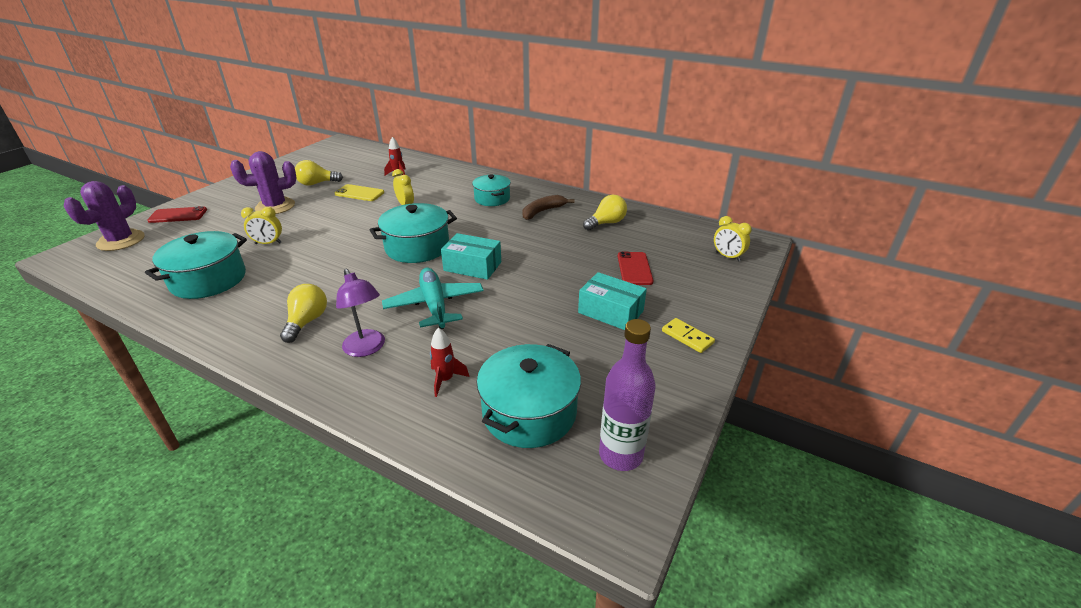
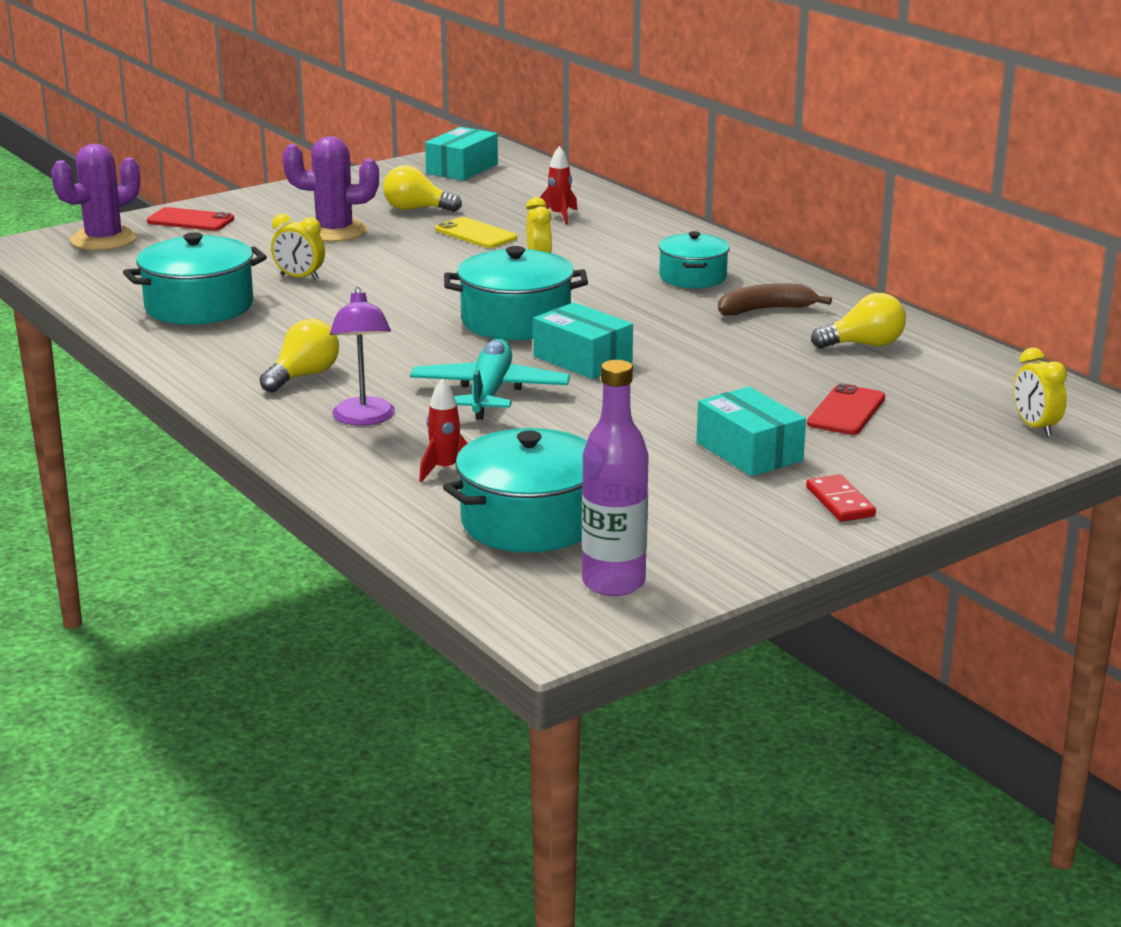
camera: 25 degrees right, 10 degrees down
(329, 155) = (462, 169): none -> turquoise box
(687, 337) = (840, 502): yellow domino -> red domino

